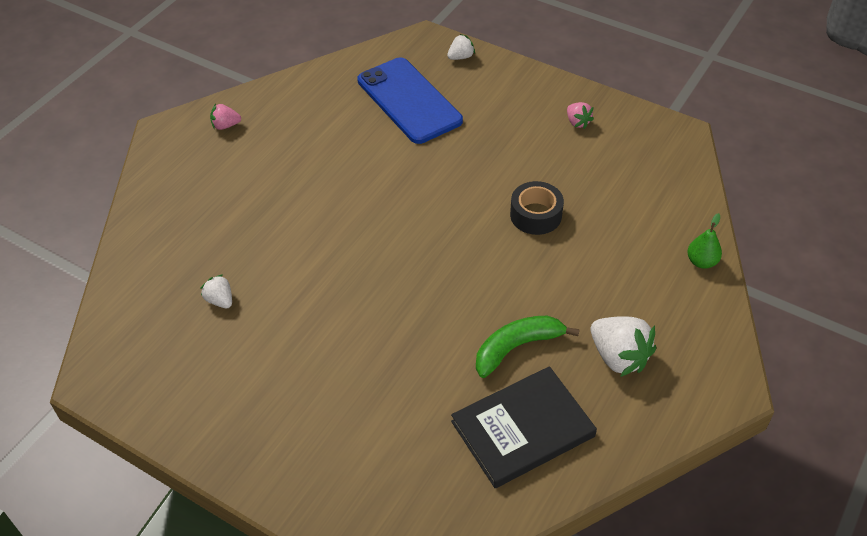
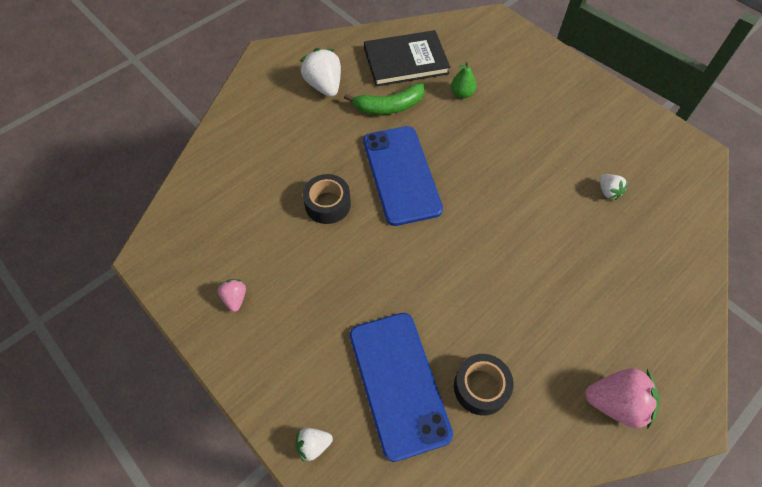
camera: 165 degrees left, 10 degrees up
(225, 125) = (616, 403): pink strawberry -> pink strawberry, size x1.85
(340, 112) = (481, 387): none -> black tape
(468, 264) = (401, 175): none -> blue phone
(701, 262) = (223, 133): green pear -> green pear (462, 93)

